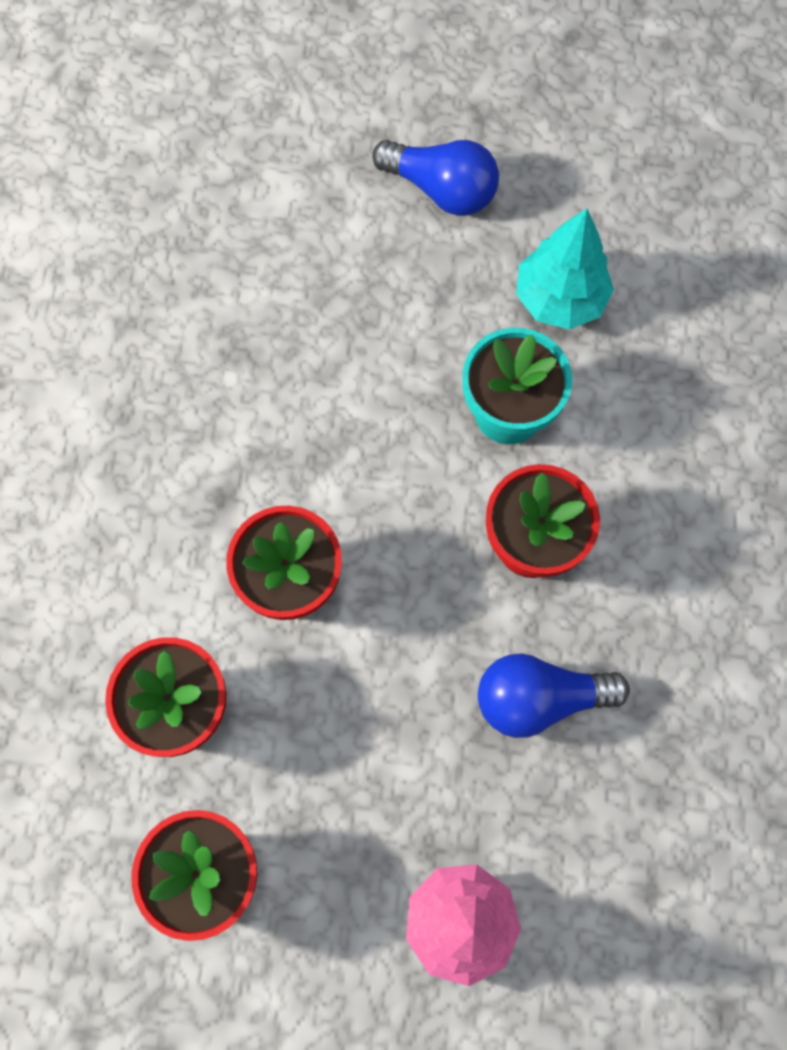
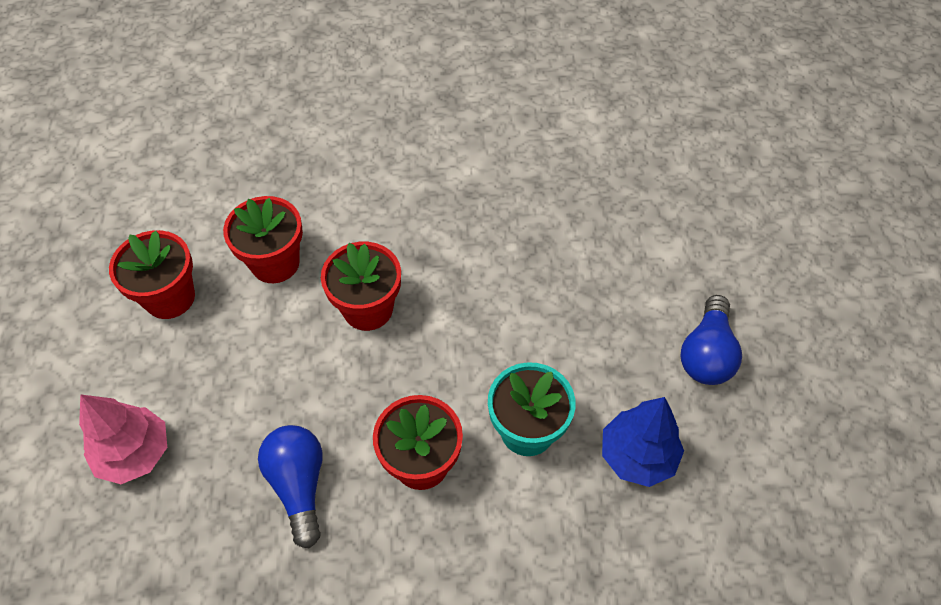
camera: 80 degrees right, 15 degrees down
(560, 299) = (637, 456): turquoise tree -> blue tree

